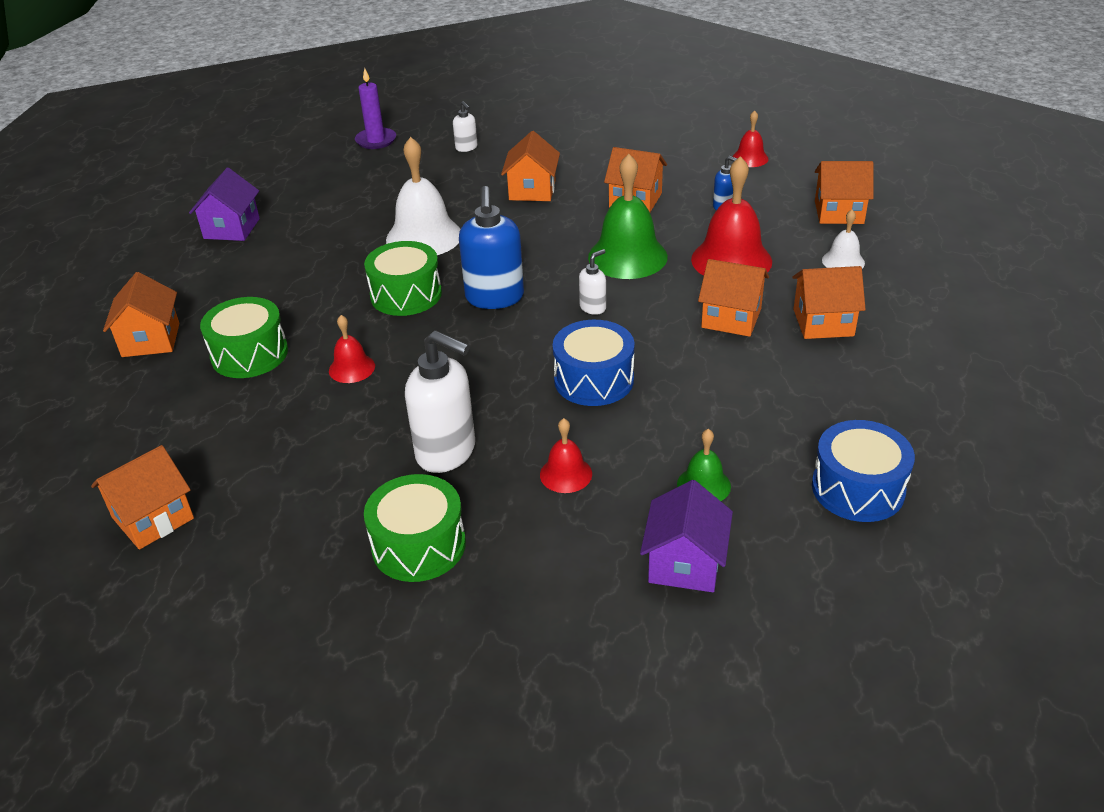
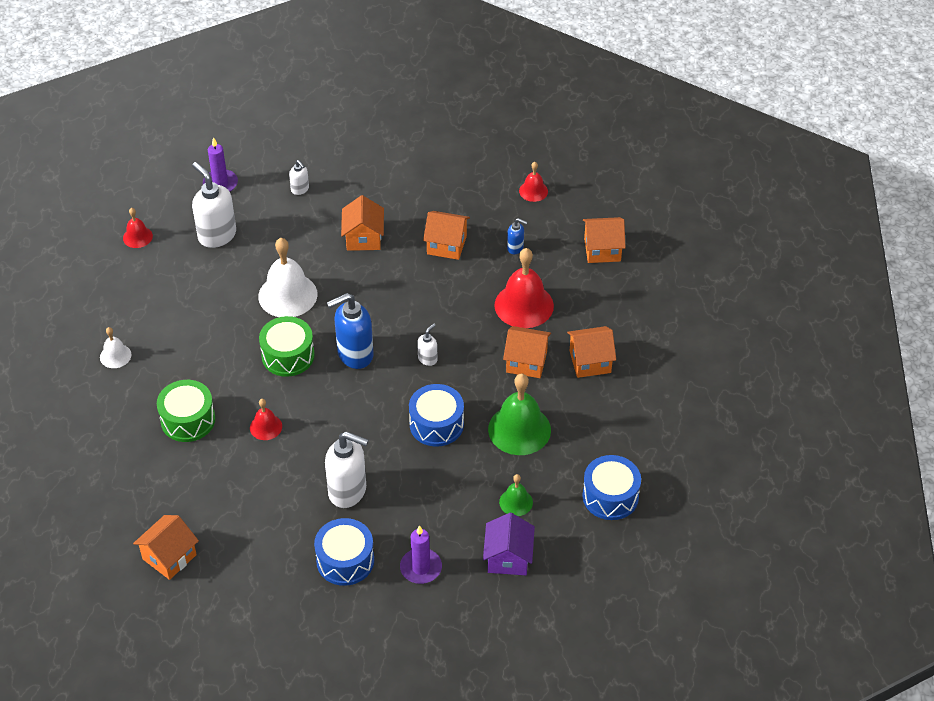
camera: 10 degrees left, 10 degrees up
(151, 340) = (109, 412): orange house -> none
(231, 229) = (131, 295): purple house -> none
(356, 181) = (217, 235): none -> white soap dispenser
(418, 545) = (345, 560): green drum -> blue drum
(494, 298) = (354, 354): blue soap dispenser -> blue soap dispenser turned 75 degrees clockwise
(538, 566) = (421, 568): none -> purple candle
(566, 474) = (428, 501): red bell -> red bell (137, 237)
(627, 256) = (447, 306): green bell -> green bell (519, 429)
(843, 261) = (604, 301): white bell -> white bell (115, 356)

